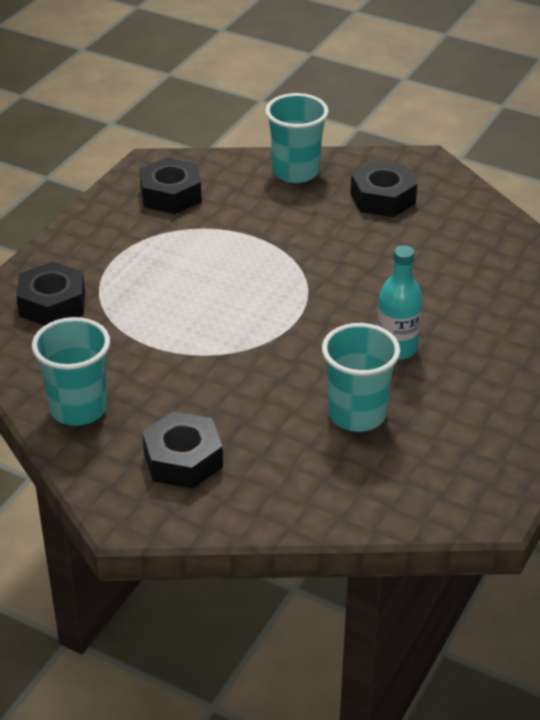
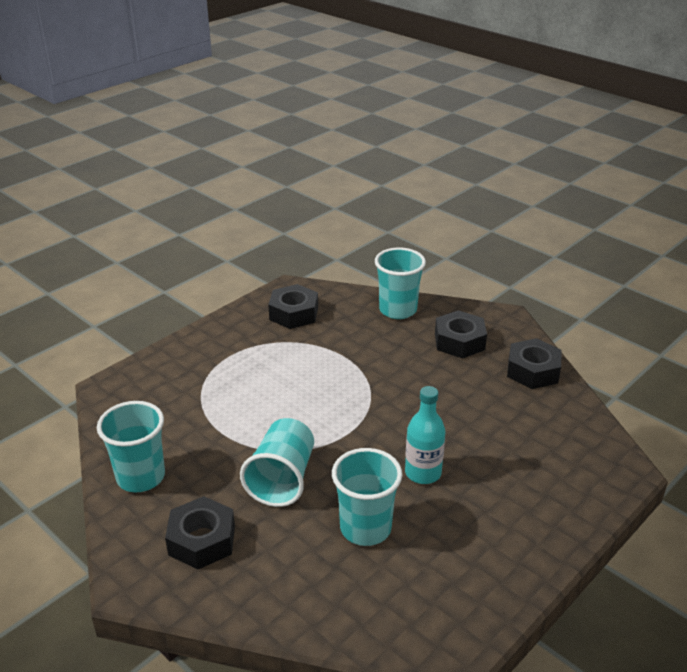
camera: 15 degrees right, 5 degrees down
(52, 304) = (164, 385): black nut -> black nut (532, 371)
(243, 382) = (282, 479): none -> turquoise cup

